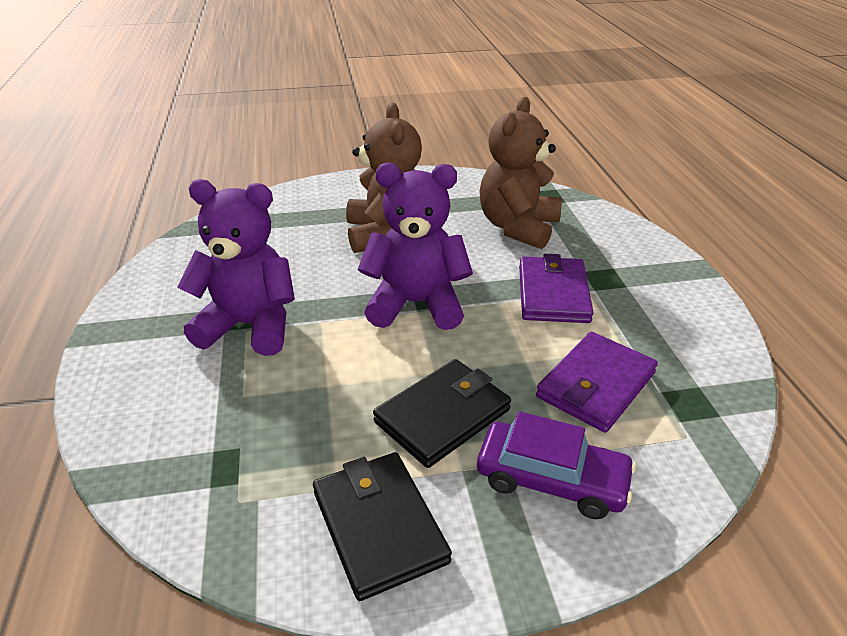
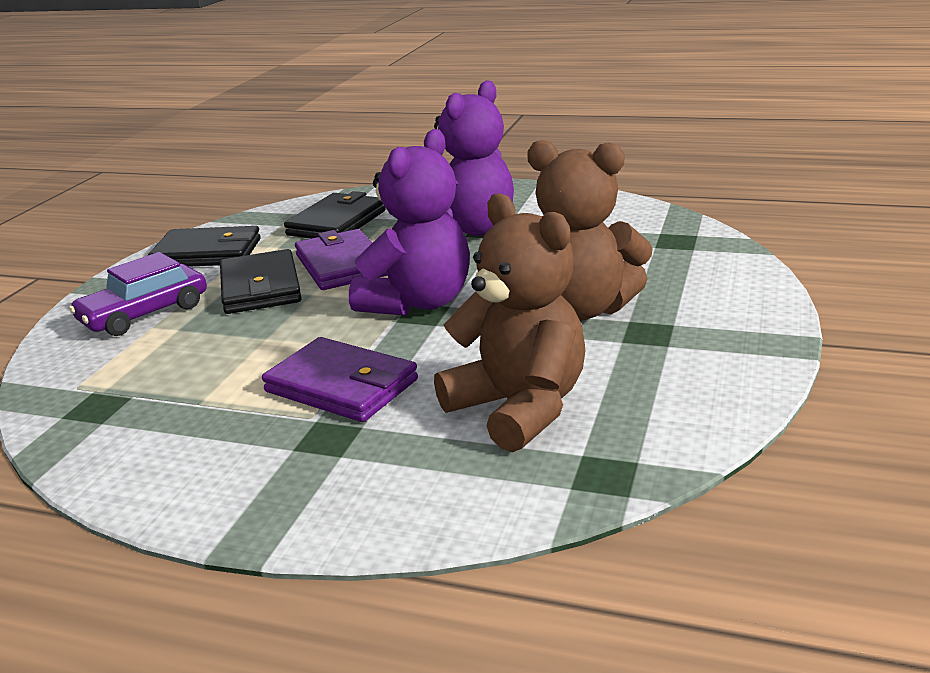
camera: 120 degrees right, 10 degrees down
(242, 440) = (337, 223): none -> black wallet
(596, 385) = (188, 363): purple wallet -> purple wallet (342, 265)

